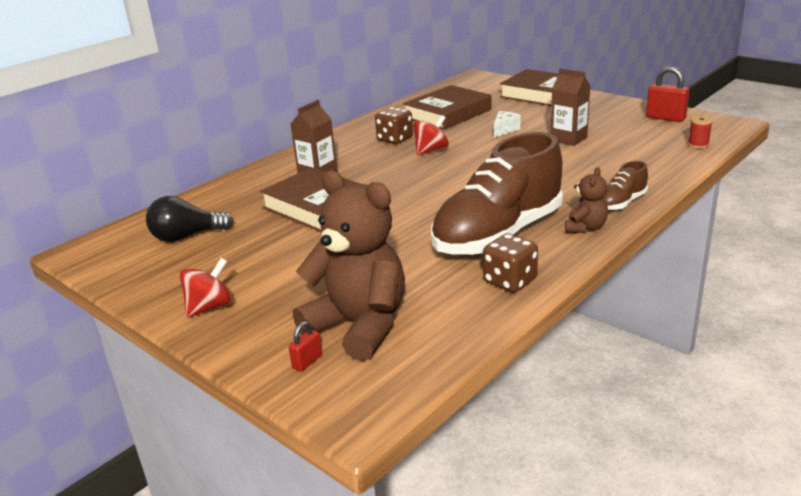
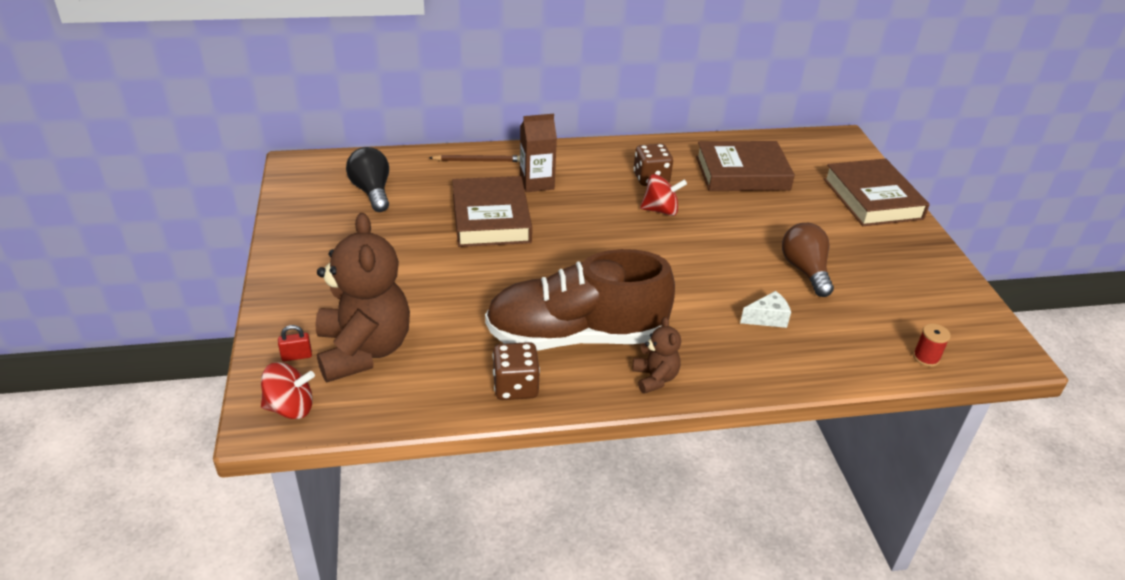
camera: 35 degrees right, 10 degrees up
(186, 236) = (372, 192): black light bulb -> black light bulb turned 45 degrees clockwise
(210, 307) = (305, 268): red spinning top -> red spinning top (290, 408)
(247, 182) = (478, 161): none -> brown pencil
(504, 130) = (762, 224): white cheese -> white cheese (767, 318)
(568, 139) = (805, 270): brown carton -> brown light bulb
(585, 228) = (655, 378): brown teddy bear -> brown teddy bear turned 75 degrees counterclockwise
(621, 203) = (729, 374): brown shoe -> none
(665, 118) = (952, 304): red padlock -> none

